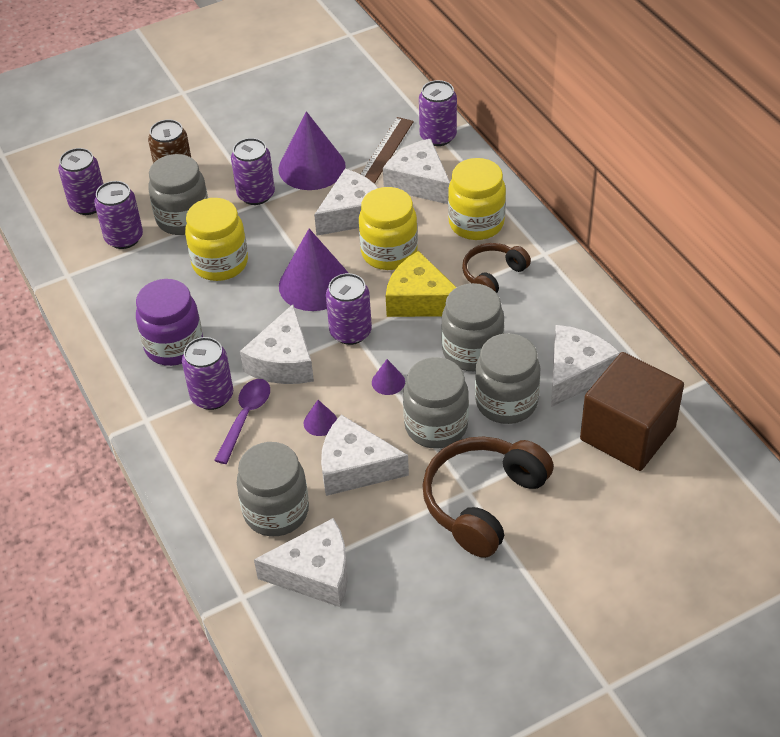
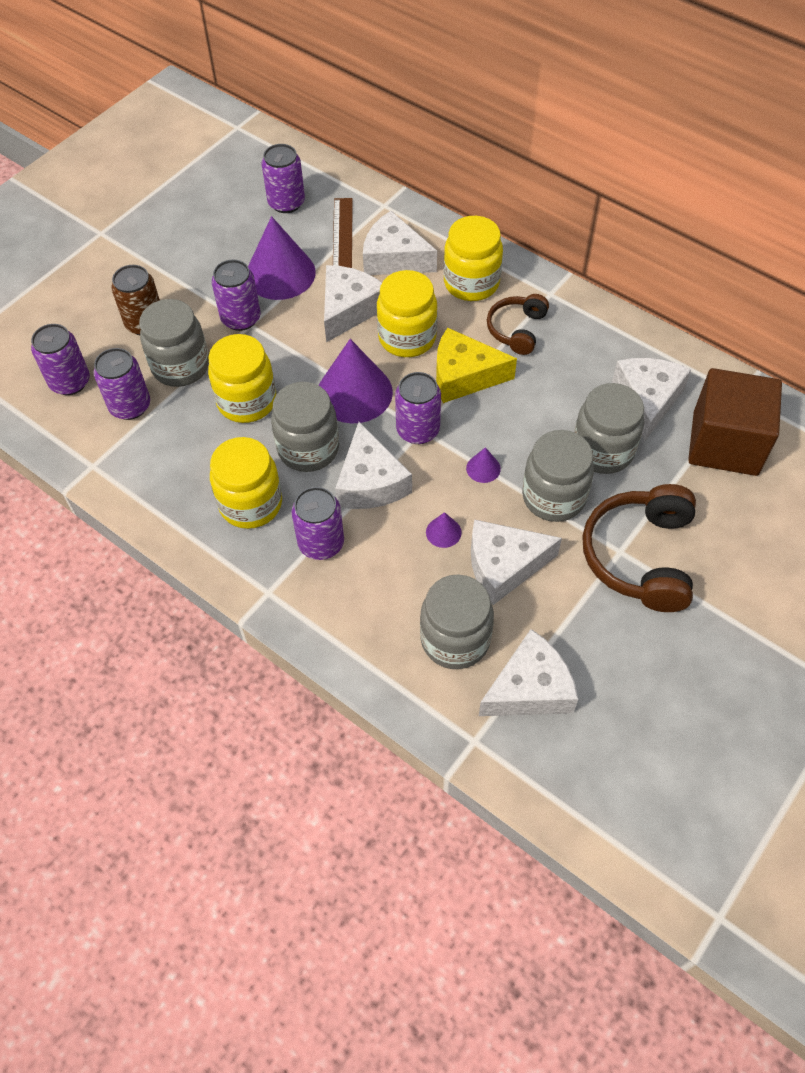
camera: 25 degrees left, 10 degrees up
(174, 346) = (251, 504): purple jar -> yellow jar
(245, 418) = (367, 554): purple spoon -> none
(438, 136) = (384, 207): purple can -> purple can (286, 203)
(472, 351) = (542, 411): grey jar -> grey jar (308, 449)

